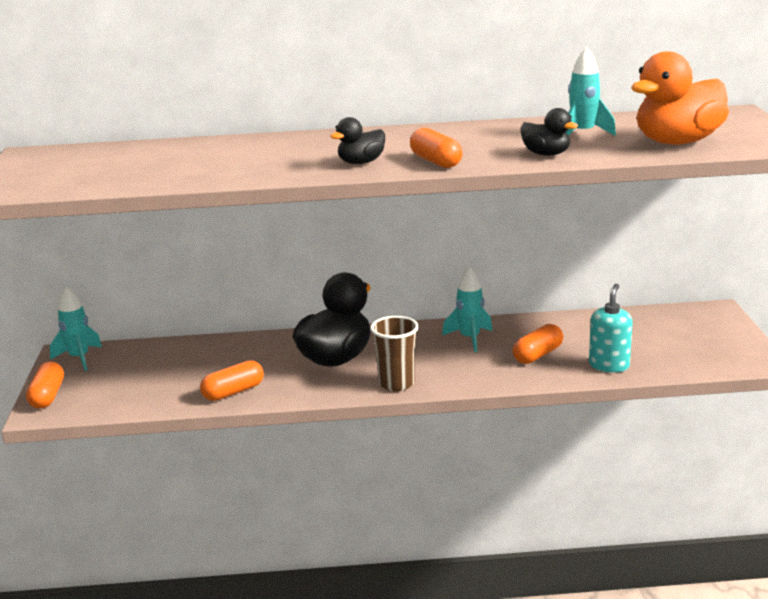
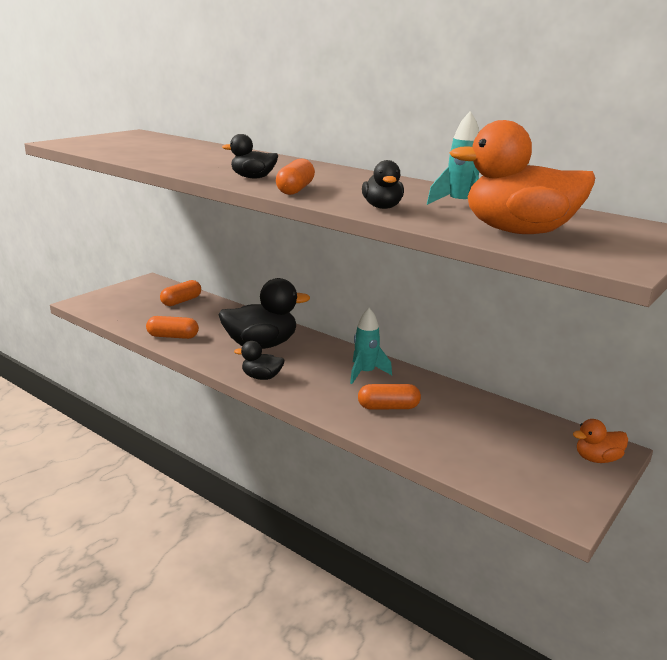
camera: 40 degrees right, 0 degrees up
(47, 396) = (98, 297): orange capsule -> orange capsule (181, 301)
(79, 358) = (149, 285): turquoise rocket -> none
(396, 383) = (261, 377): brown cup -> black duck
(609, 365) = (425, 443): turquoise soap dispenser -> none
(718, 320) = (597, 459): none -> orange duck

